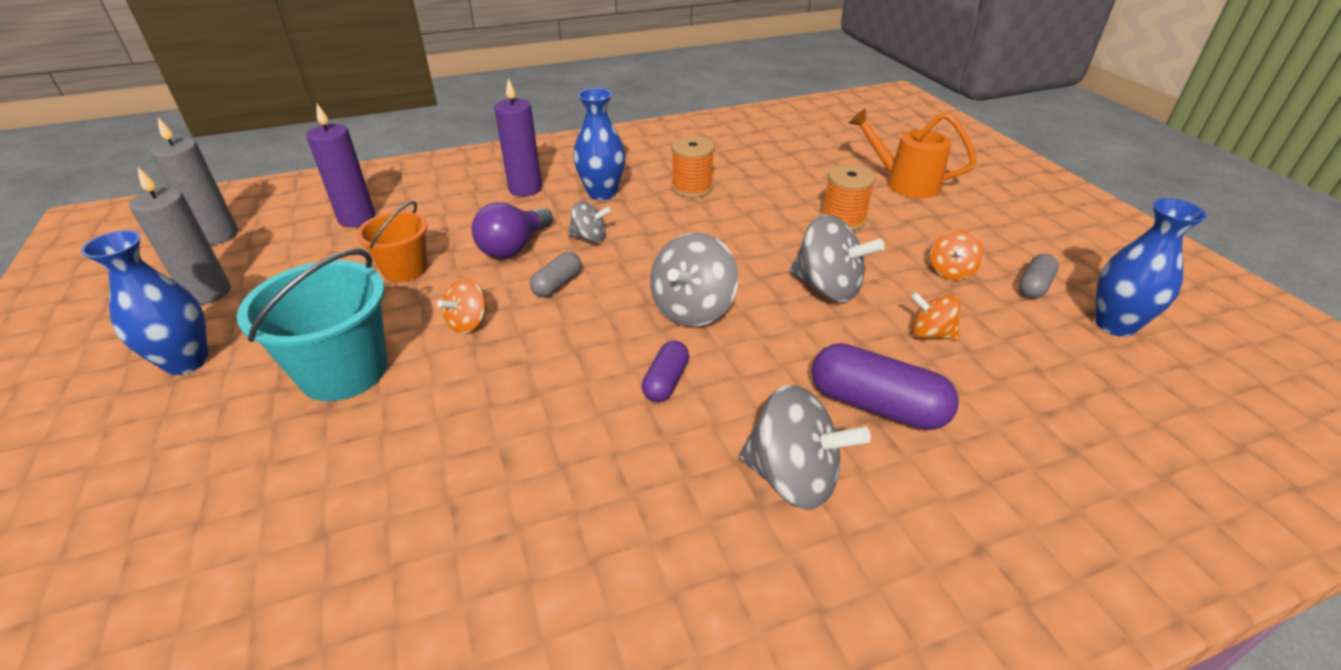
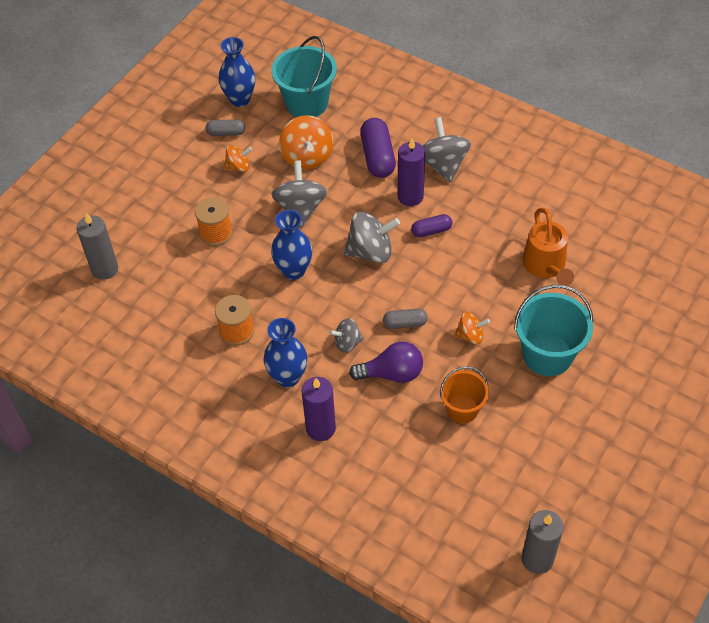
camera: 125 degrees left, 15 degrees up
(186, 361) = (611, 429): blue vase -> blue vase (293, 270)
(208, 293) = (574, 487): grey candle -> grey candle (105, 269)
(357, 218) = (445, 495): purple candle -> purple candle (410, 196)
(589, 238) = (347, 343): grey spinning top -> grey spinning top turned 75 degrees counterclockwise
(904, 183) = (135, 223): orange watering can -> orange watering can (545, 267)
(930, 334) = (307, 157): orange spinning top -> orange spinning top, size x1.74
(1073, 388) = (306, 103): none -> turquoise bucket

